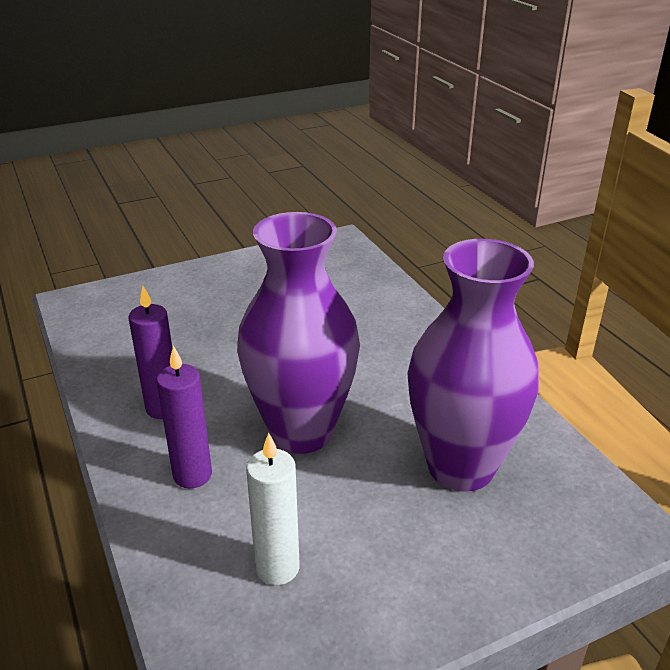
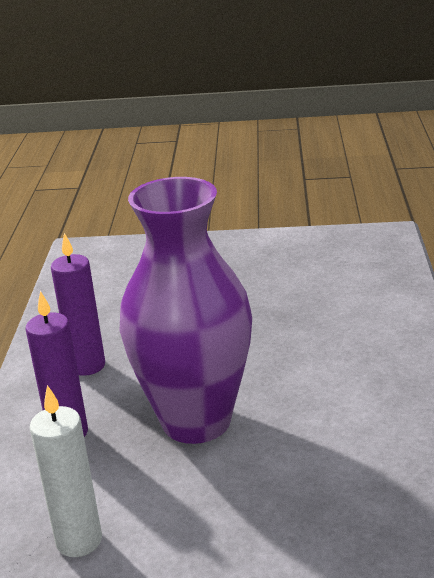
camera: 30 degrees right, 5 degrees down
(460, 467) = (335, 503): purple vase -> none

